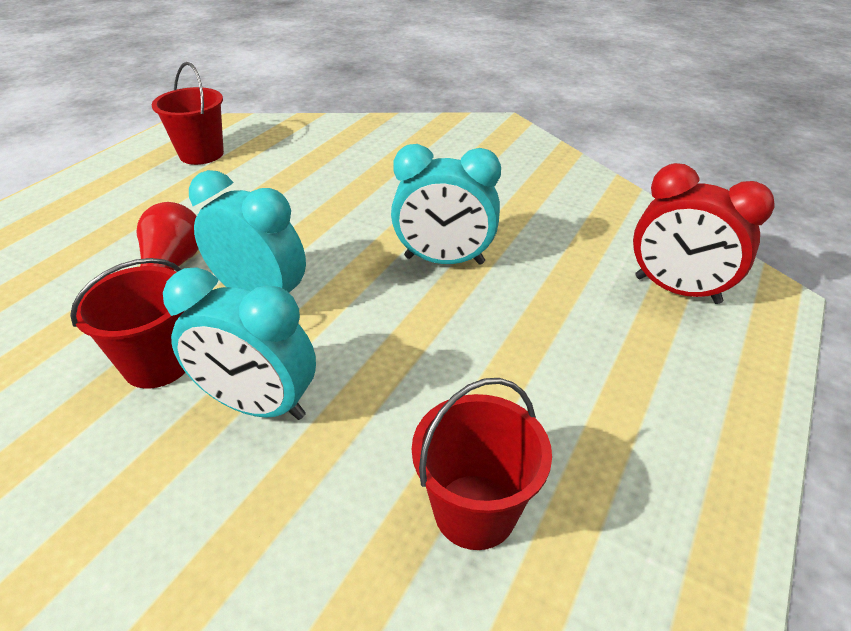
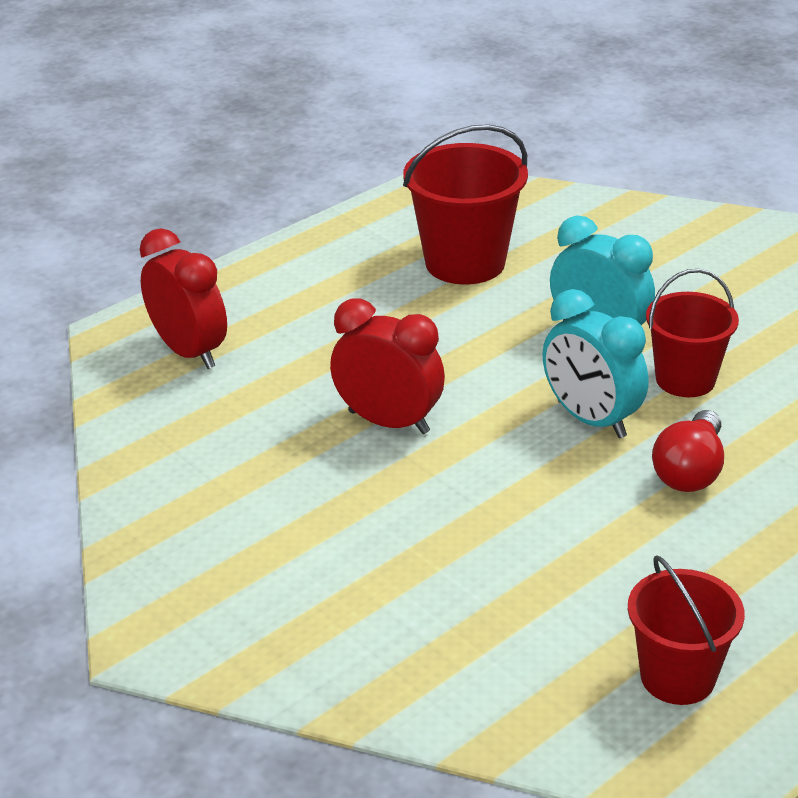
camera: 160 degrees left, 5 degrees down
(444, 260) = (389, 422): turquoise clock -> red clock
(475, 511) = (465, 263): red bucket -> red bucket, size x1.51

